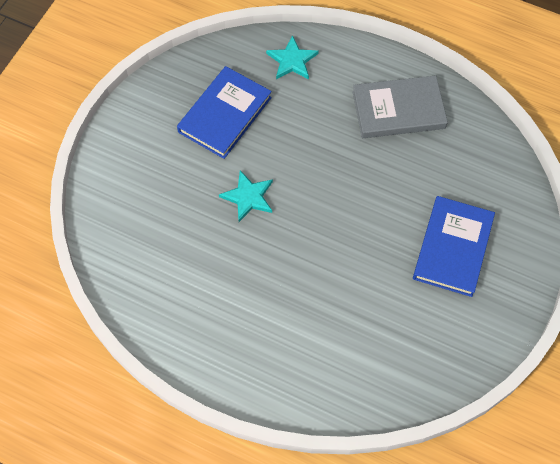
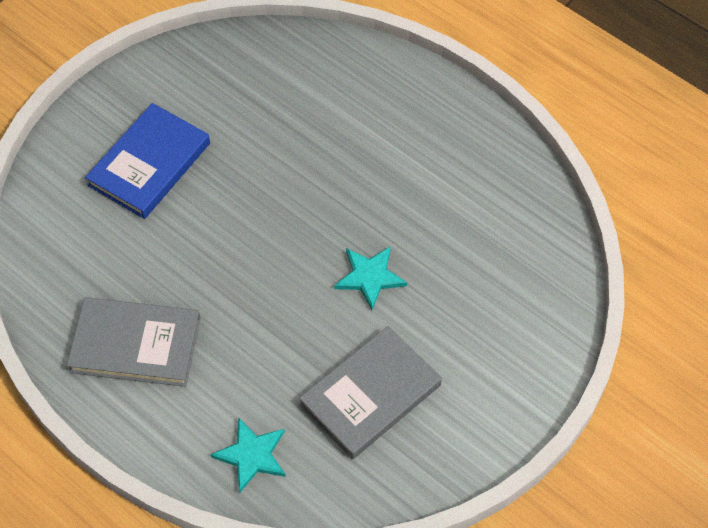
camera: 165 degrees left, 5 degrees down
(225, 114) = (370, 395): blue book -> grey book

